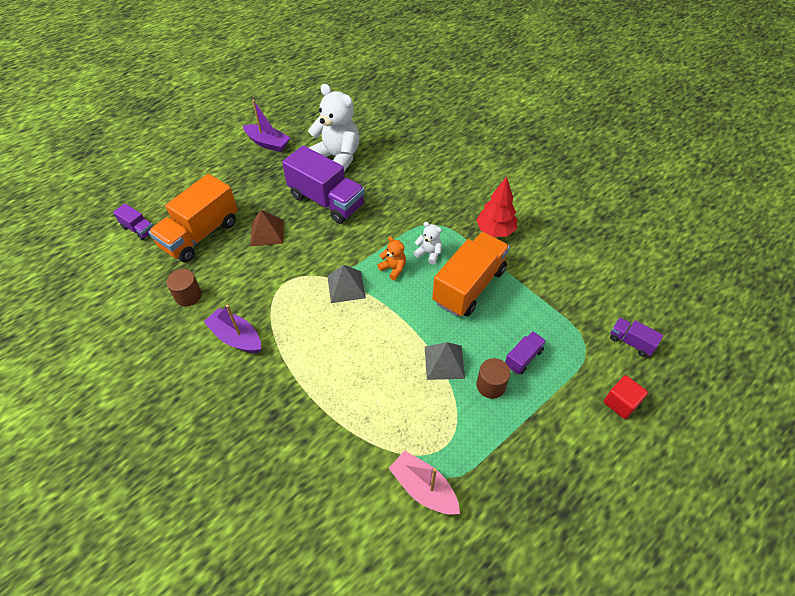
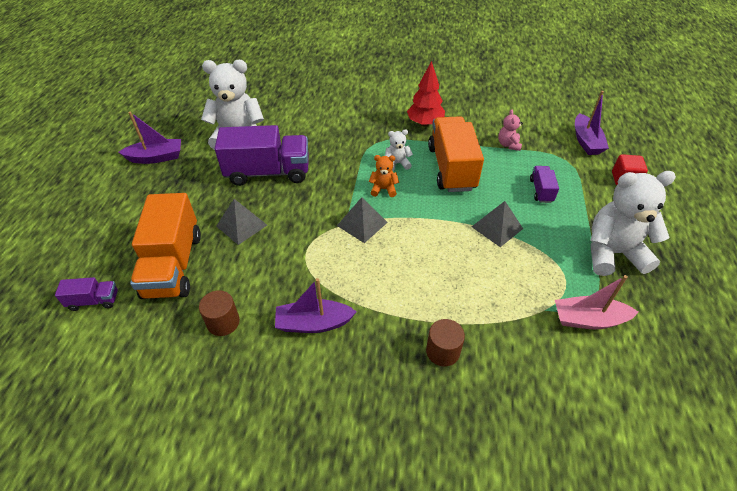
camera: 40 degrees left, 5 degrees down
(267, 232) = (242, 225): brown pyramid -> grey pyramid
(491, 385) = (544, 221): brown cylinder -> brown cylinder (442, 351)
(516, 456) = (612, 253): none -> white teddy bear
(547, 297) = (508, 145): none -> pink teddy bear
(631, 342) = (586, 141): purple truck -> purple boat

